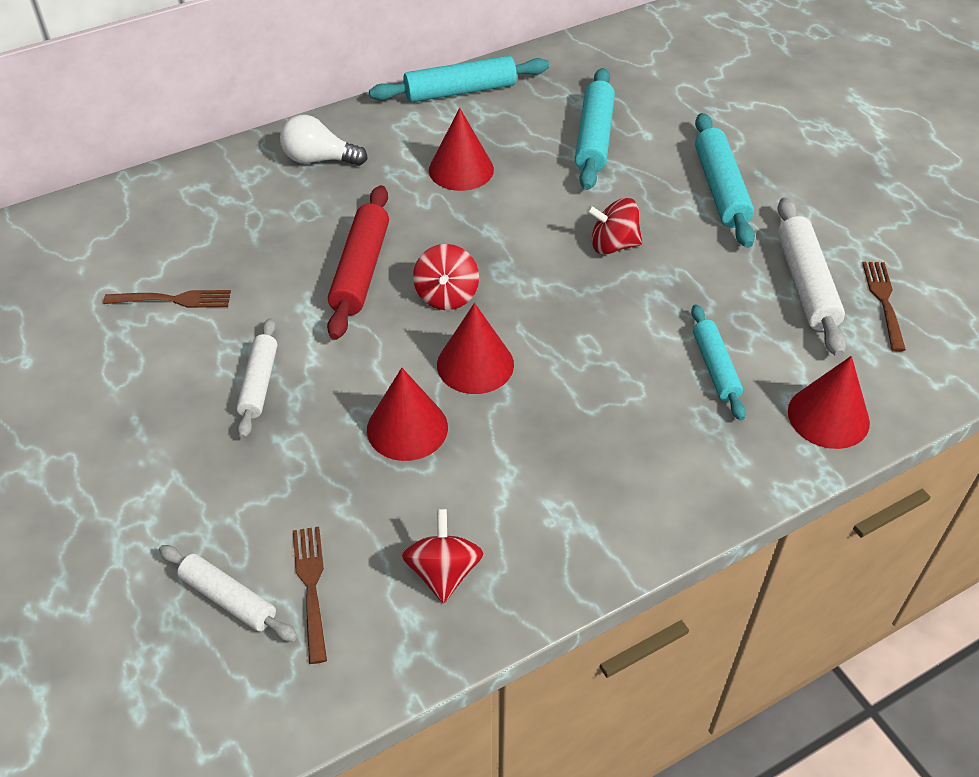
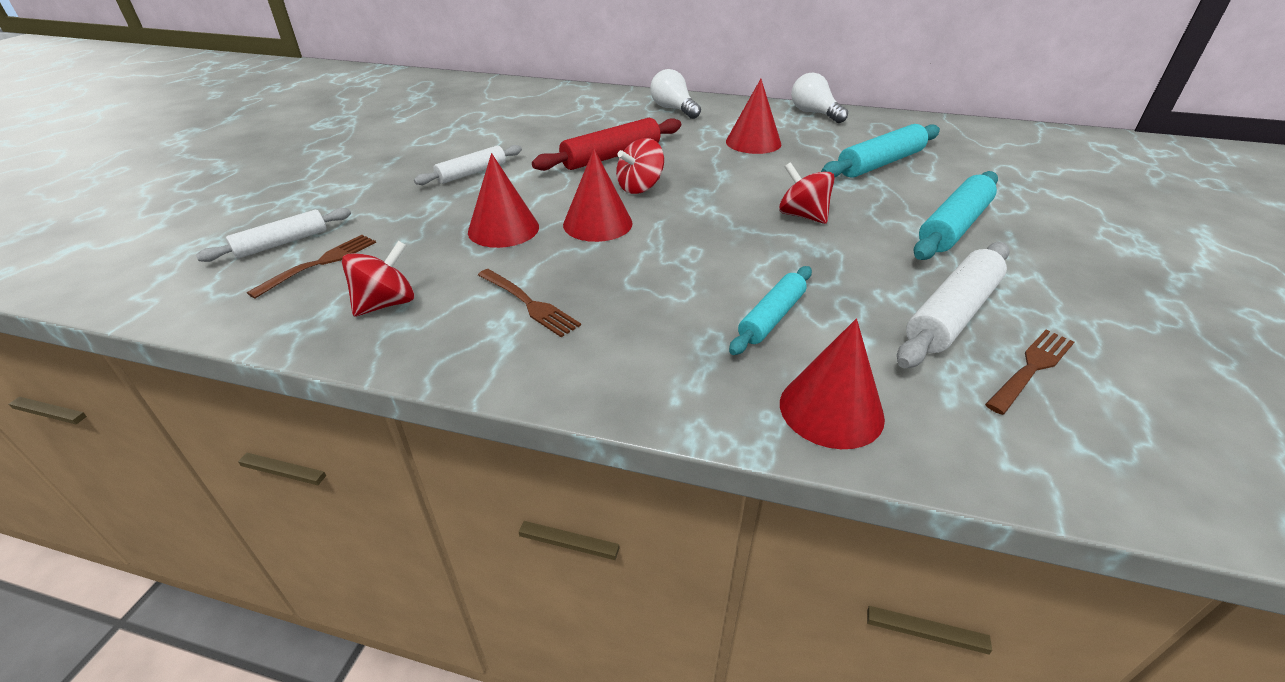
camera: 45 degrees right, 10 degrees down
(173, 300) = (499, 127): brown fork -> brown fork (529, 304)
(228, 599) = (282, 243): white rolling pin -> white rolling pin turned 60 degrees clockwise
(460, 91) = (814, 113): turquoise rolling pin -> white light bulb

